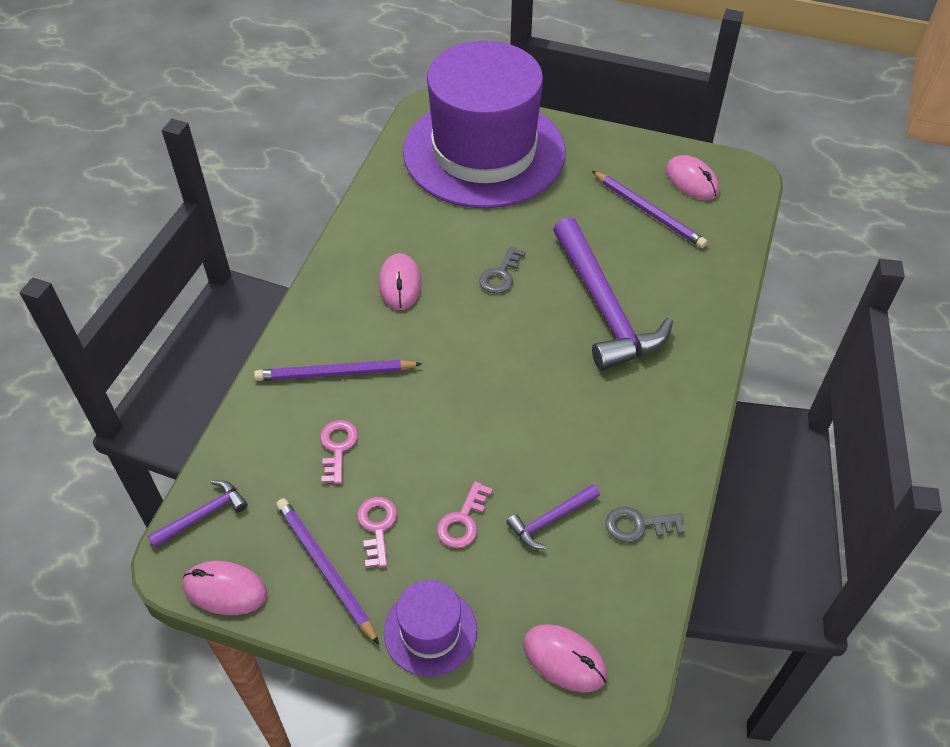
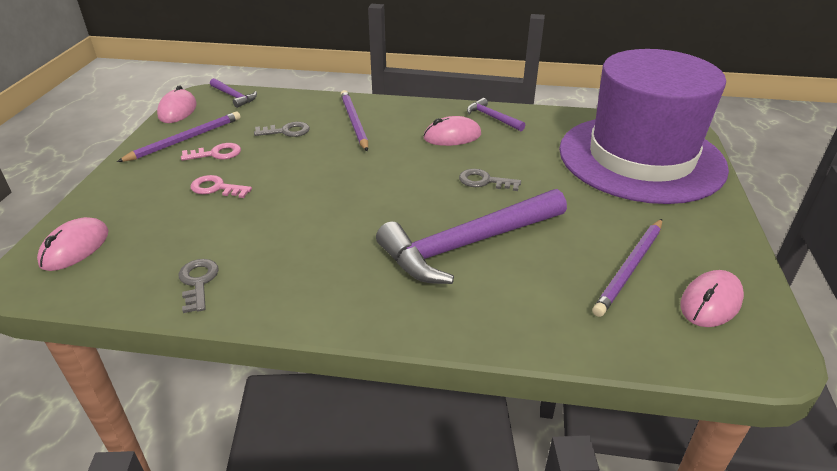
camera: 80 degrees right, 15 degrees down
(337, 447) = (286, 131): pink key -> grey key
(430, 631) = (123, 184): purple hat -> none
(550, 519) = (211, 230): purple hammer -> purple hammer (492, 117)

